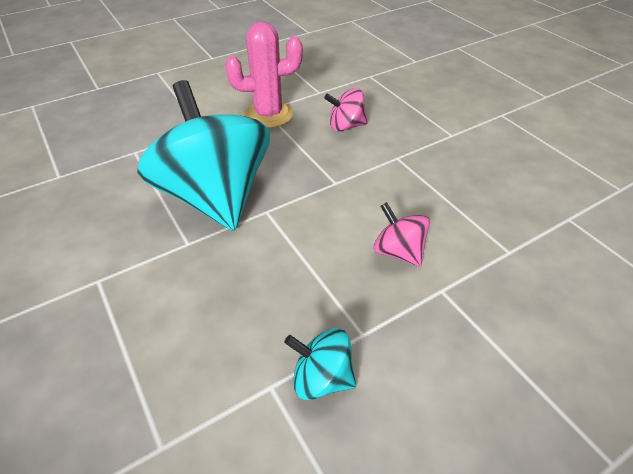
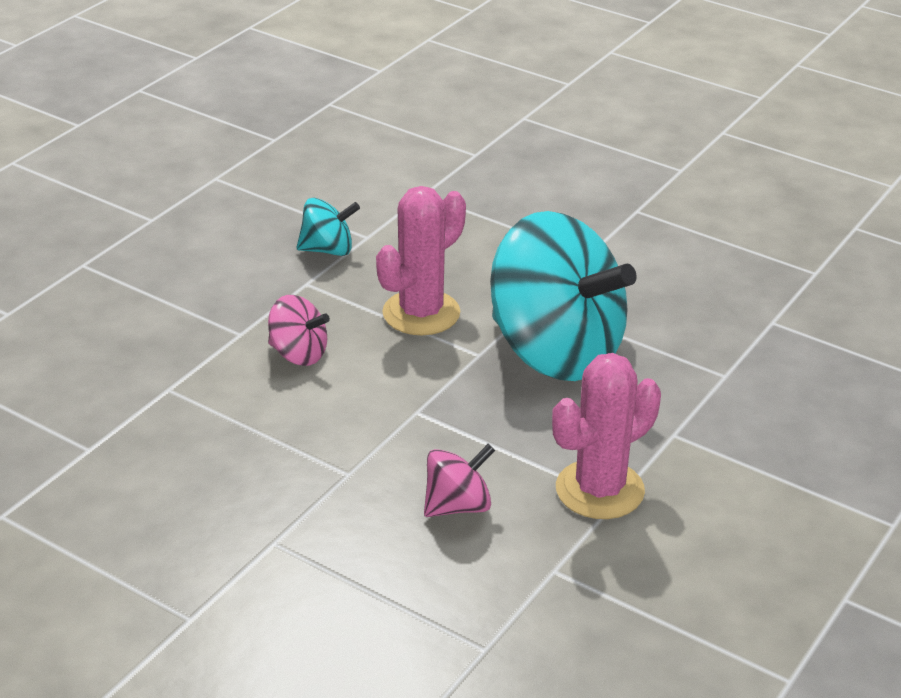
camera: 155 degrees right, 10 degrees down
(282, 261) = (421, 313): none -> pink cactus

